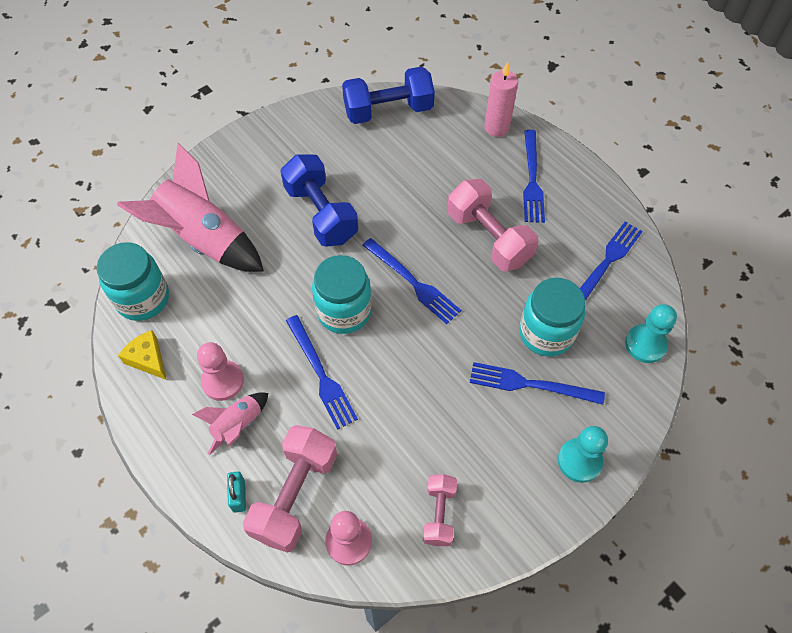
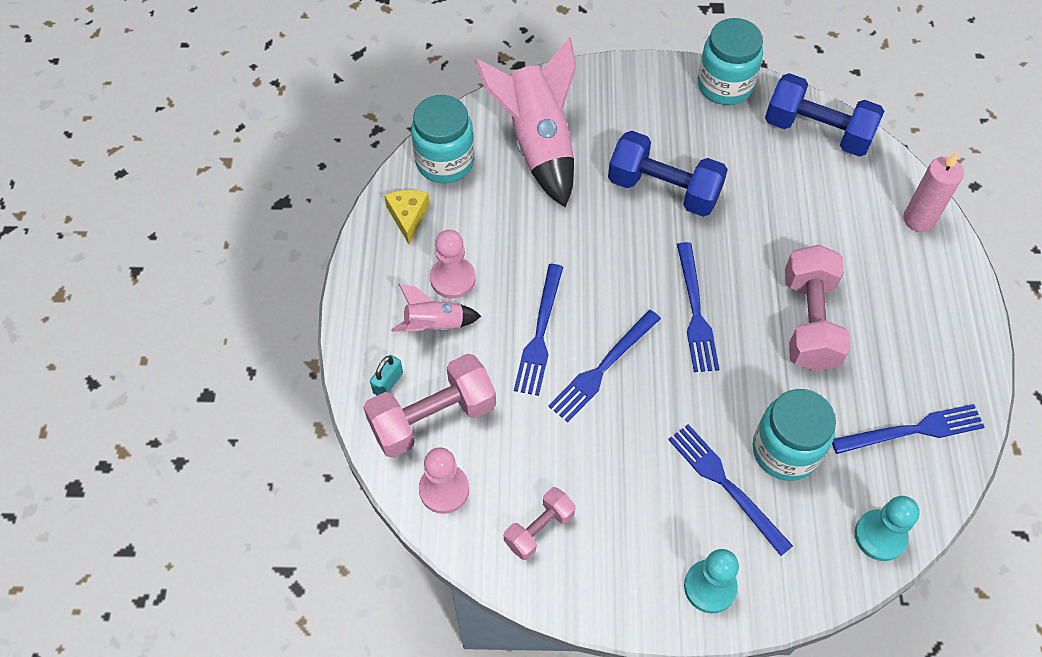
camera: 40 degrees right, 0 degrees up
(321, 213) = (663, 189): blue dumbbell -> blue dumbbell turned 75 degrees counterclockwise
(344, 311) = (608, 293): turquoise jar -> turquoise jar (725, 85)
(532, 179) = (909, 295): blue fork -> blue fork (603, 368)

